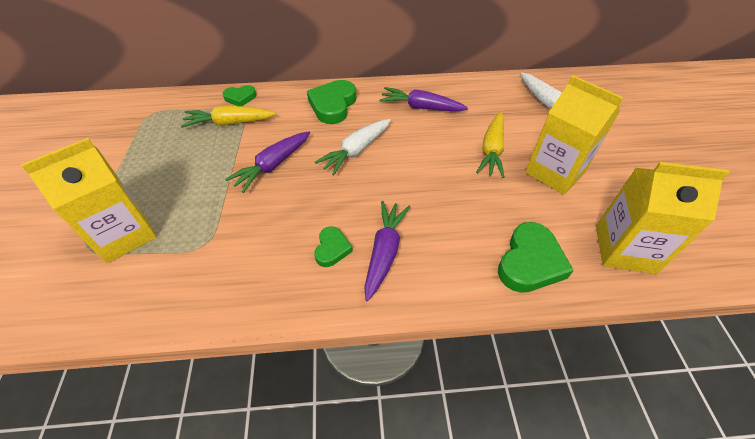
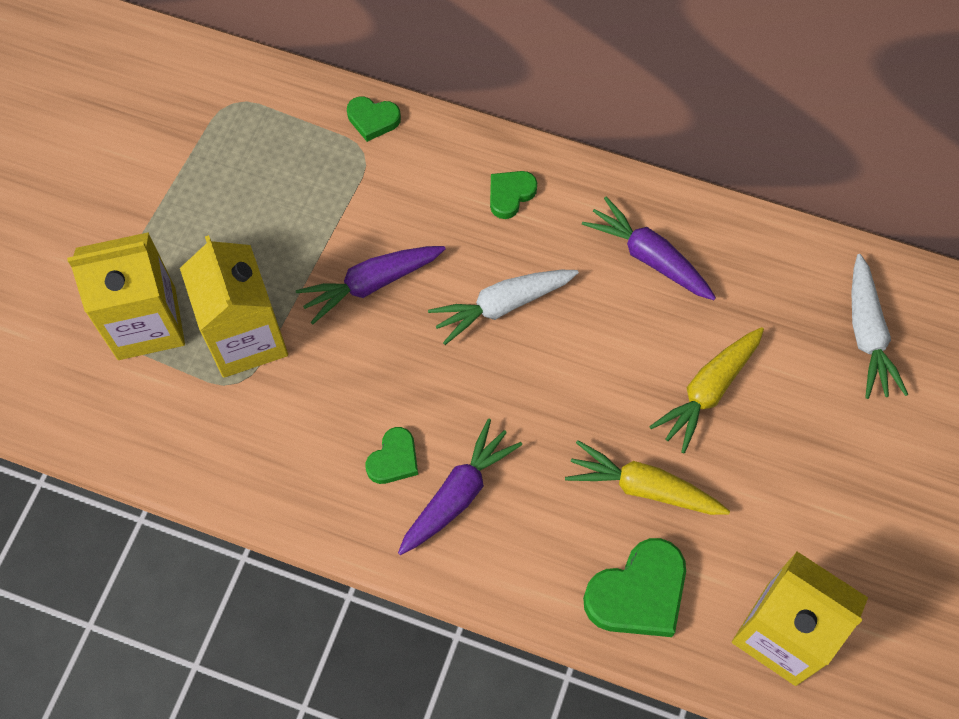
camera: 25 degrees right, 15 degrees up
(229, 123) = (339, 171): yellow carrot -> yellow carrot (643, 487)
(333, 105) = (510, 195): green heart -> green heart, size x0.57
(555, 172) = (777, 472): yellow carton -> yellow carton (246, 338)

